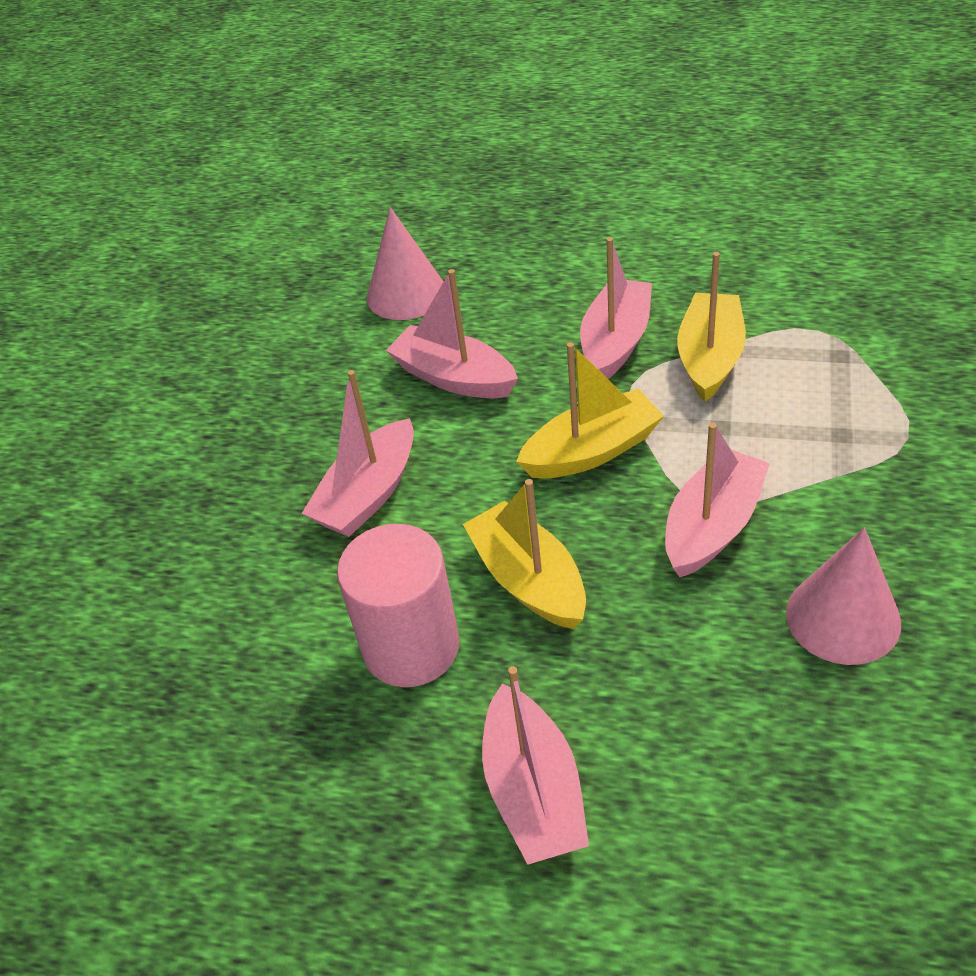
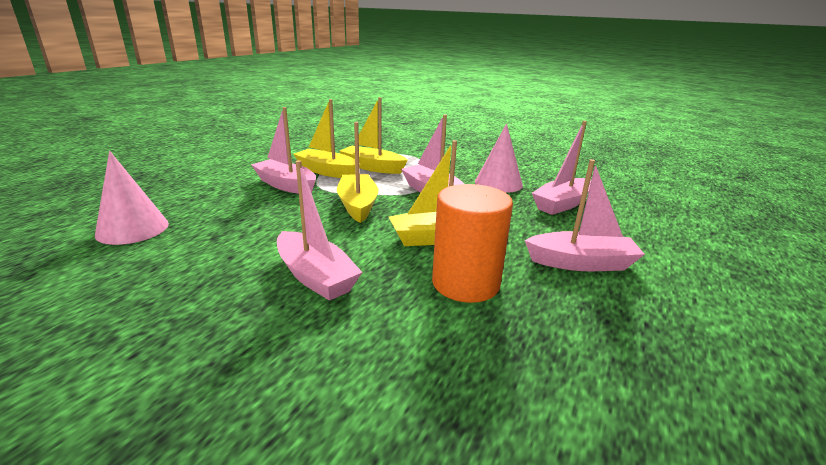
camera: 80 degrees left, 20 degrees down
(411, 646) = (465, 283): pink cylinder -> orange cylinder
(454, 377) = (245, 228): pink boat -> pink boat (562, 204)
(779, 403) = (372, 167): none -> yellow boat

